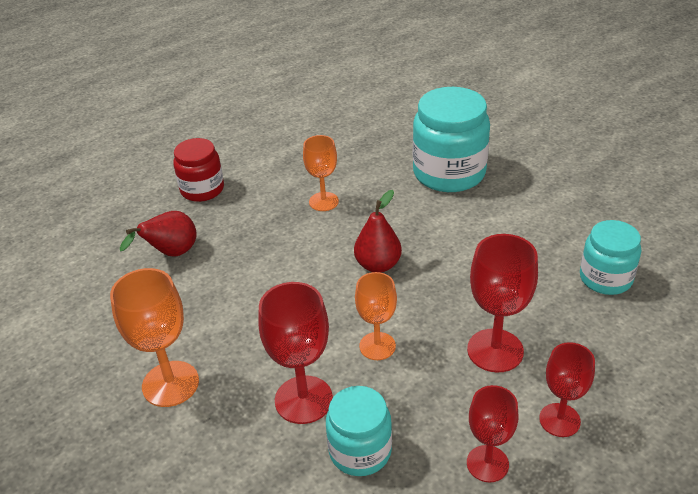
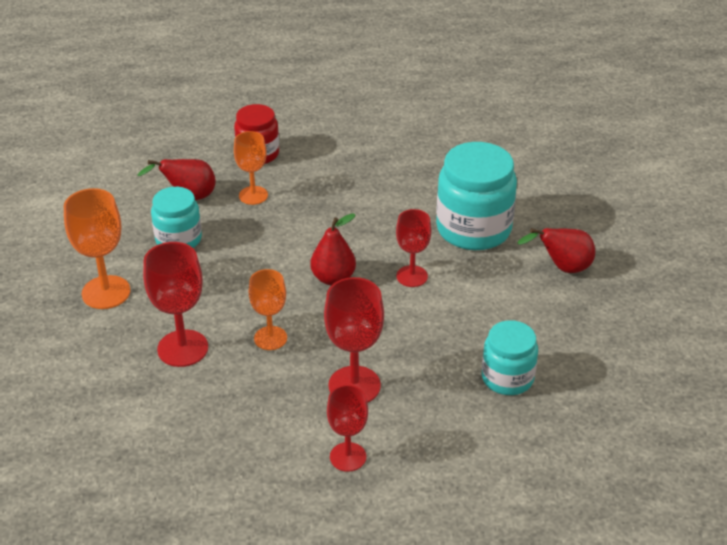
camera: 30 degrees right, 0 degrees up
(323, 201) = (342, 207): orange goblet -> orange goblet (253, 195)
(360, 451) = (187, 401): turquoise jar -> turquoise jar (178, 239)
(487, 463) = (264, 456): red goblet -> red goblet (412, 276)
(547, 173) = (562, 268): none -> red pear

